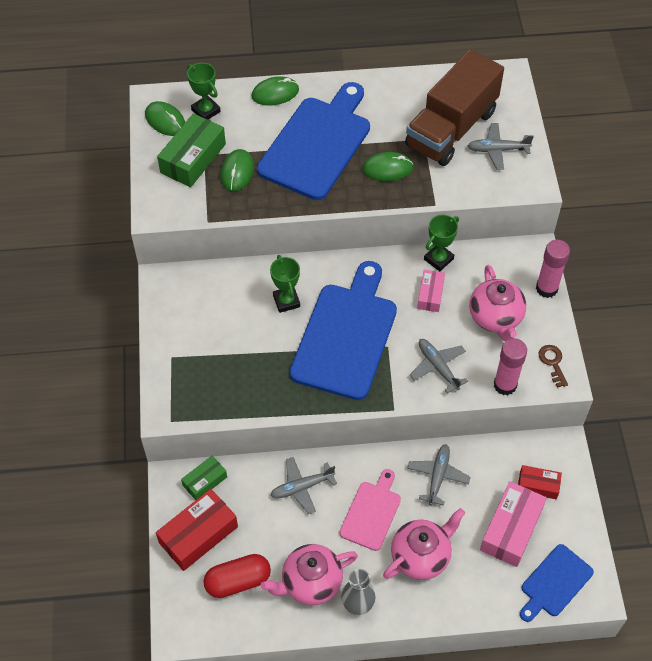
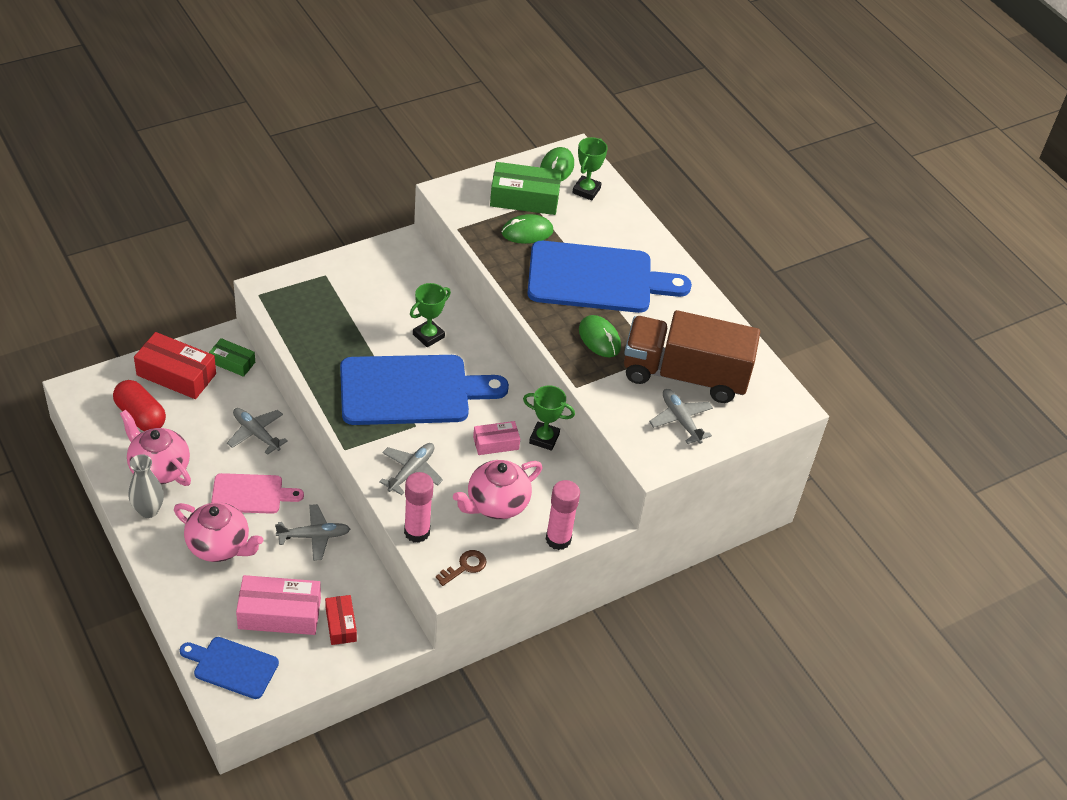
camera: 60 degrees right, 10 degrees down
(275, 93) = (640, 232): green mouse -> none

